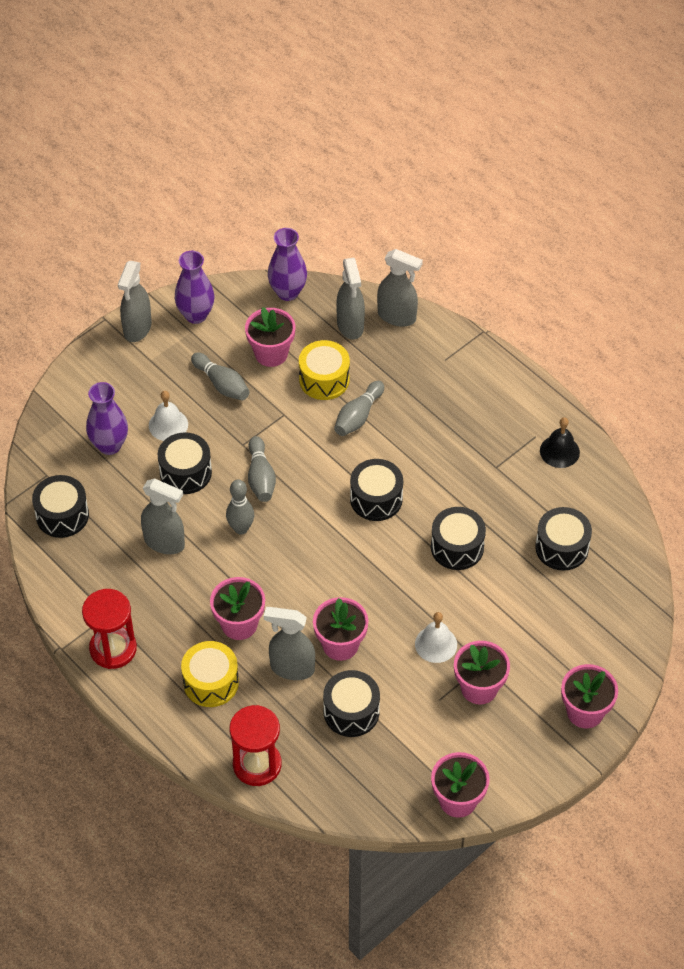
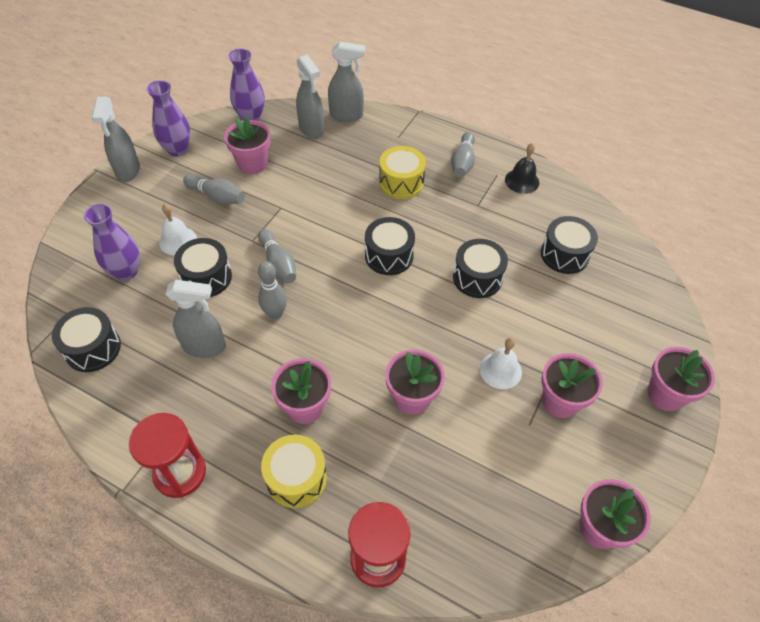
camera: 20 degrees left, 0 degrees up
(292, 668) = (374, 436): grey spray bottle -> none
(324, 379) = (305, 173): yellow drum -> yellow drum (401, 182)
(351, 712) = (451, 464): black drum -> none
(358, 416) = (345, 194): grey bowling pin -> grey bowling pin (463, 162)

